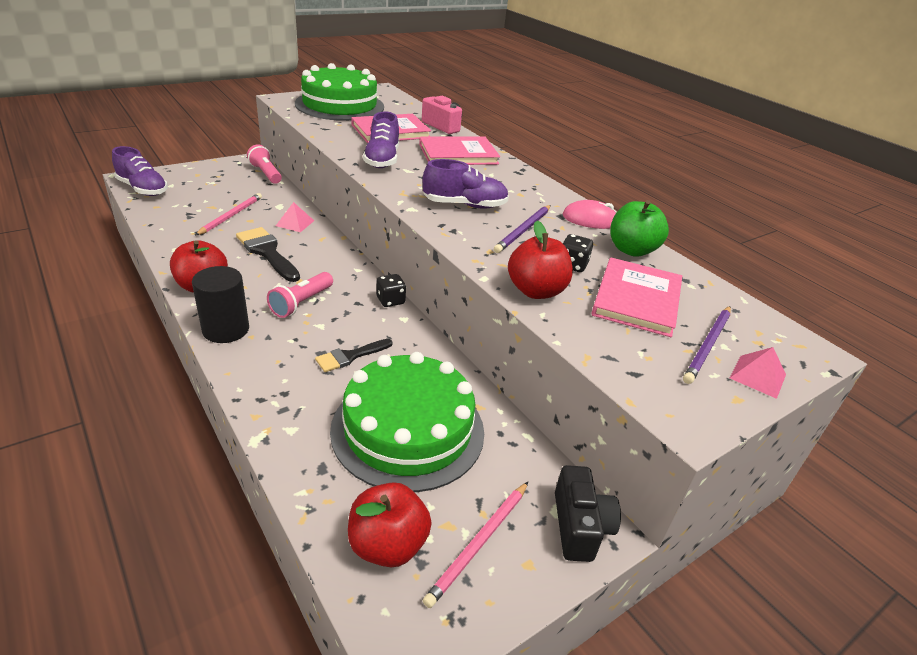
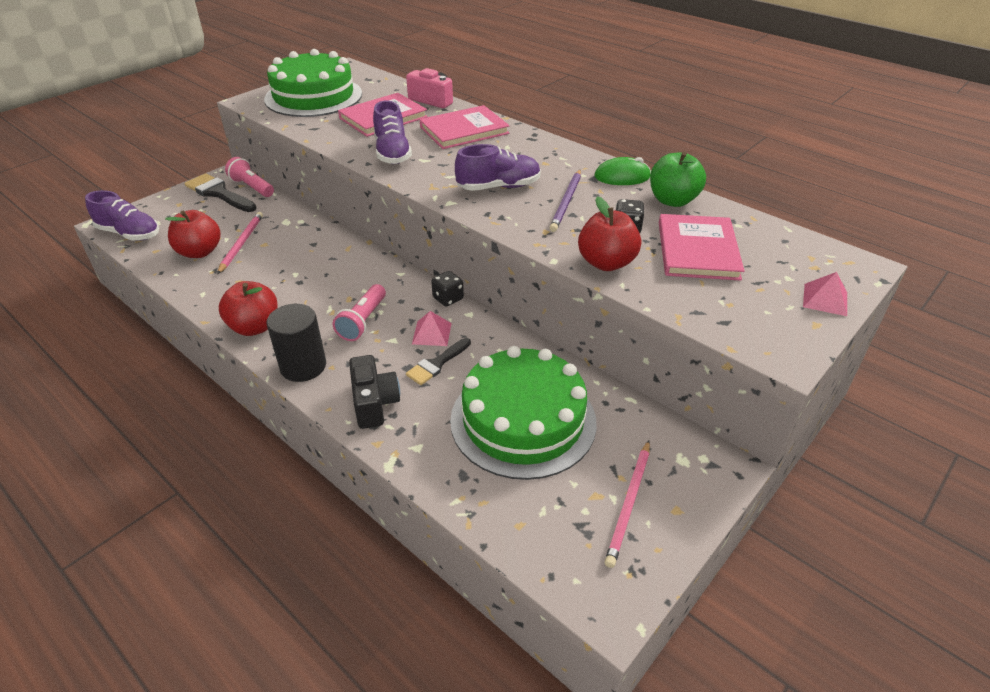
camera: 10 degrees left, 5 degrees up
(267, 252) = (301, 275): black brush -> black brush (219, 193)
(295, 223) = (312, 237): pink pyramid -> pink pyramid (432, 333)
(388, 545) = (553, 526): red apple -> red apple (199, 252)
(579, 526) = (706, 467): black camera -> black camera (374, 403)
(590, 219) = (622, 176): pink mouse -> green mouse
(708, 345) = (774, 281): purple pencil -> none

